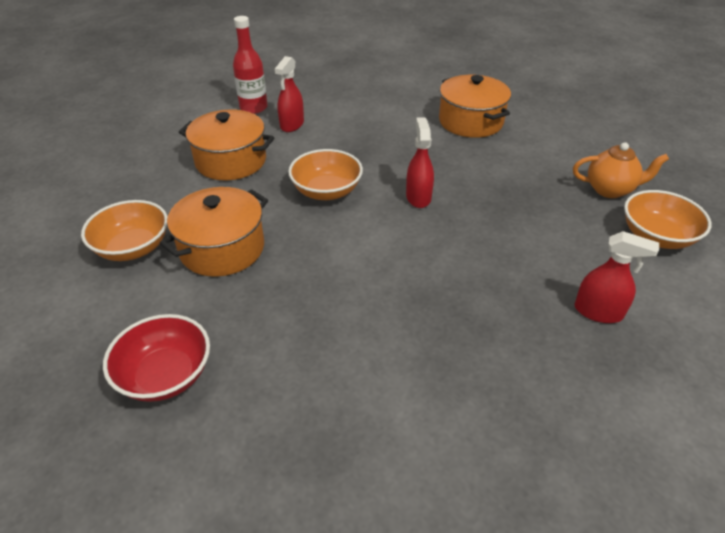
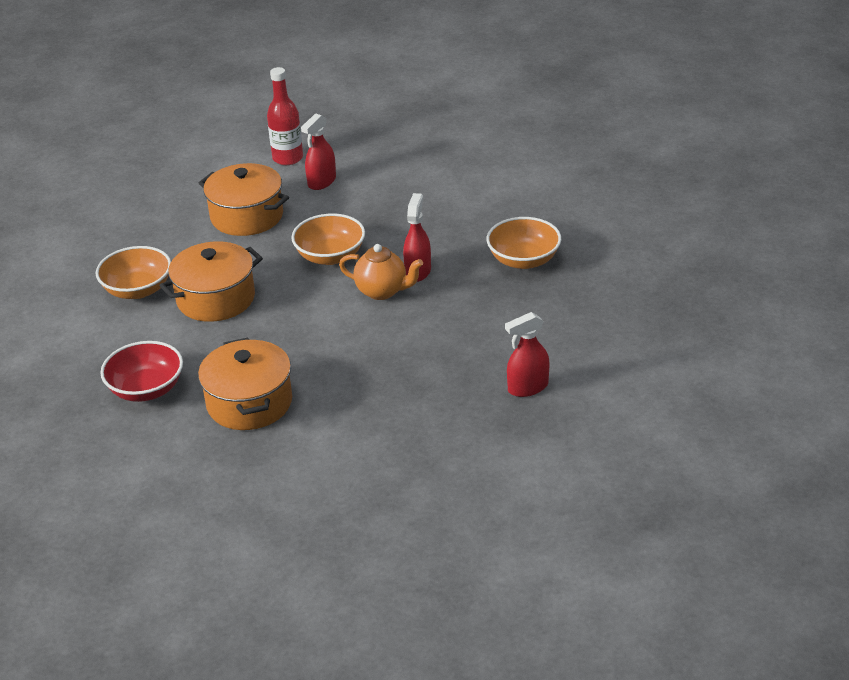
camera: 15 degrees right, 5 degrees down
(470, 121) = (517, 195): orange pot -> orange pot (249, 403)
(598, 312) = (527, 387): red spray bottle -> red spray bottle turned 120 degrees clockwise
(610, 190) = (619, 283): orange teapot -> orange teapot (382, 291)
(656, 237) = (632, 332): orange bowl -> orange bowl (523, 260)

